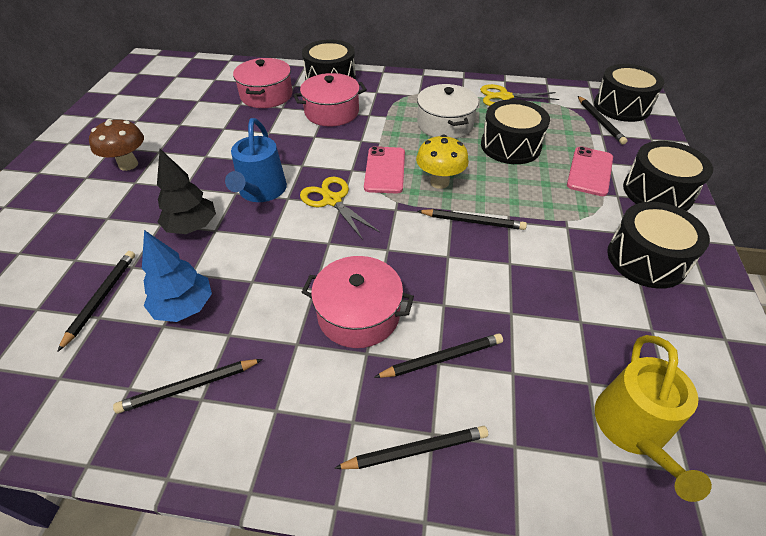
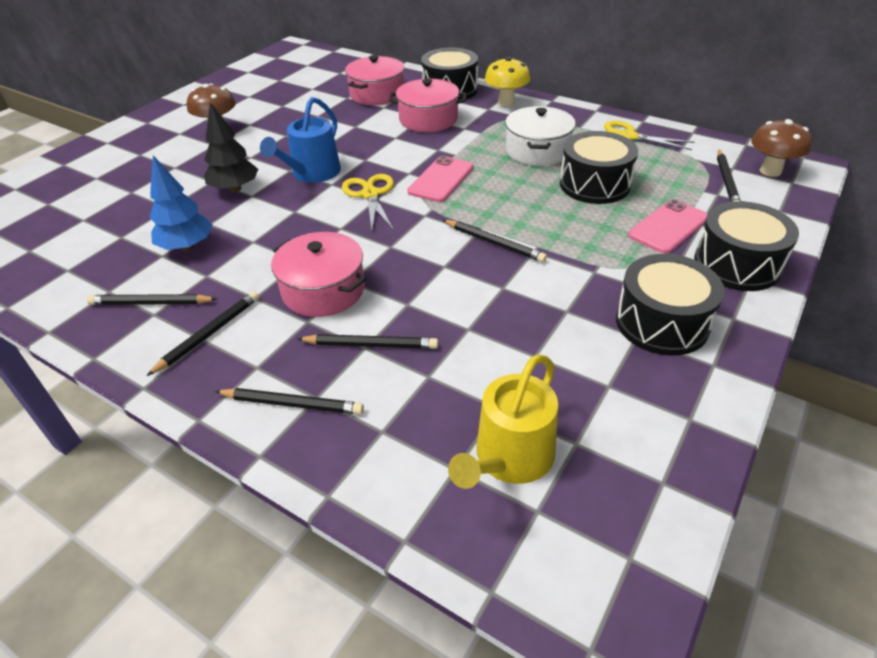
camera: 25 degrees right, 5 degrees down
(102, 298) = (132, 224): black pencil -> black pencil (209, 334)
(439, 182) = (488, 201): yellow mushroom -> yellow mushroom (506, 102)
(621, 106) = (770, 171): black drum -> brown mushroom

